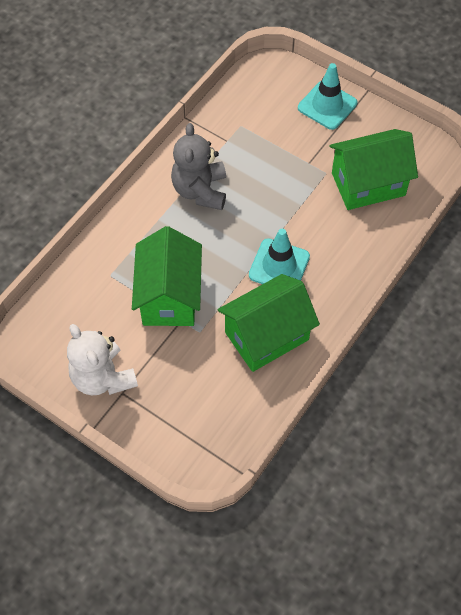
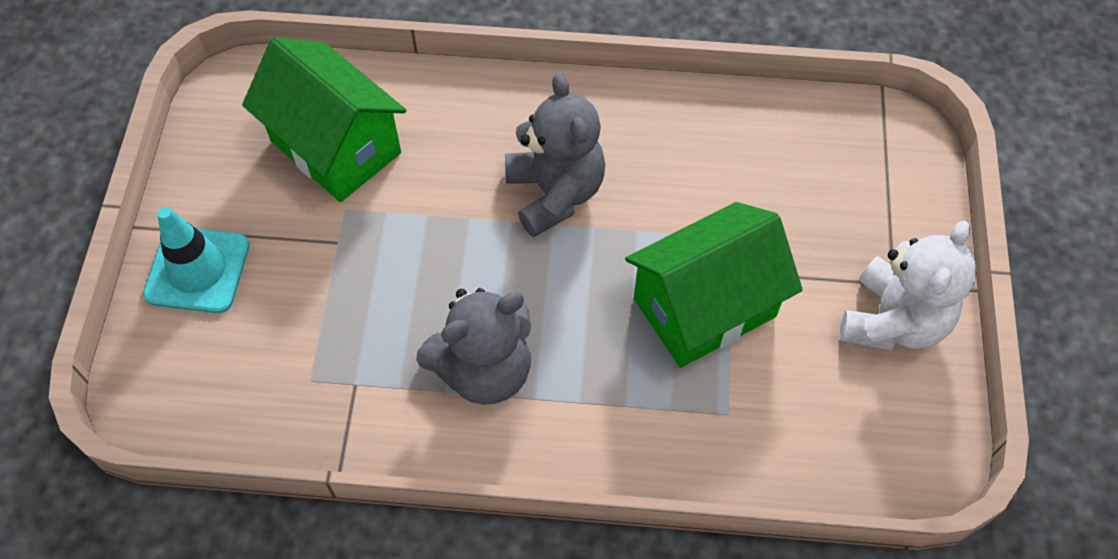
camera: 120 degrees left, 0 degrees up
(267, 336) = (678, 155): green house -> none
(279, 266) = (555, 193): turquoise traffic cone -> grey teddy bear

